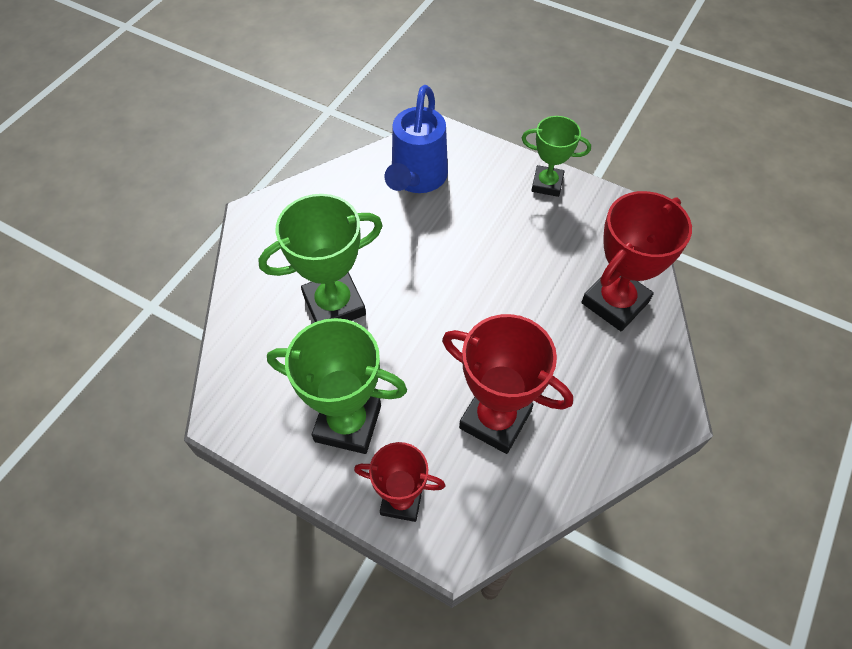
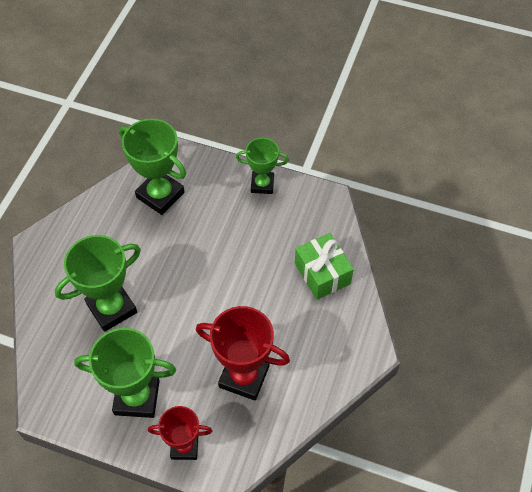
camera: 10 degrees left, 0 degrees up
(417, 179) = (160, 195): blue watering can -> green trophy
(615, 302) = (322, 273): red trophy -> green gift

